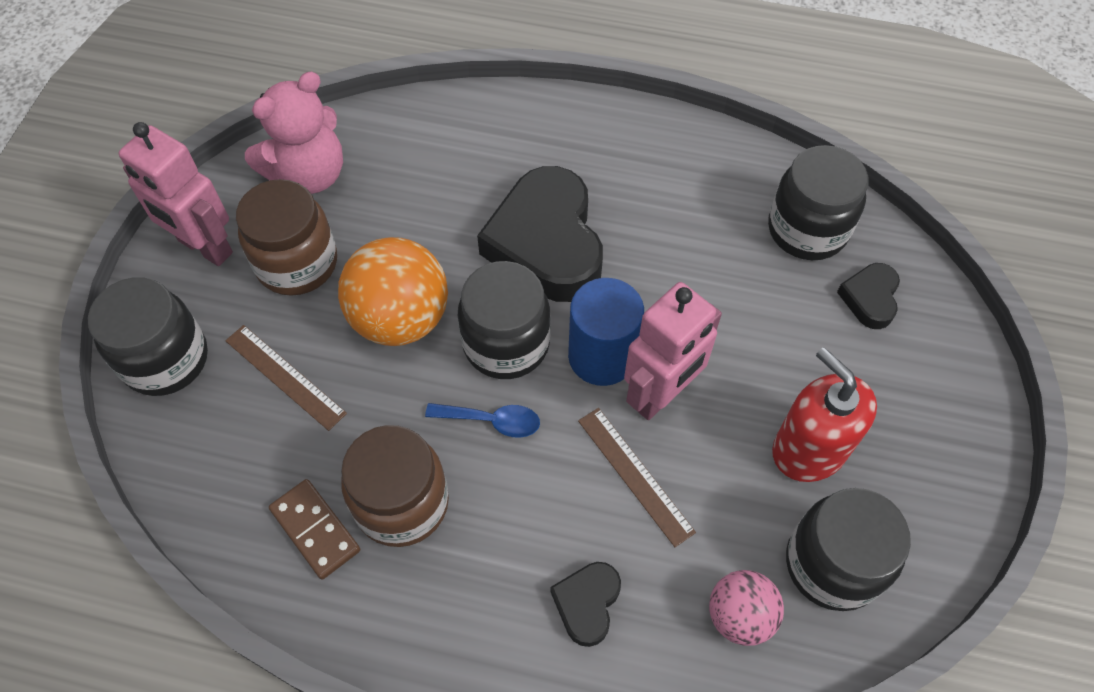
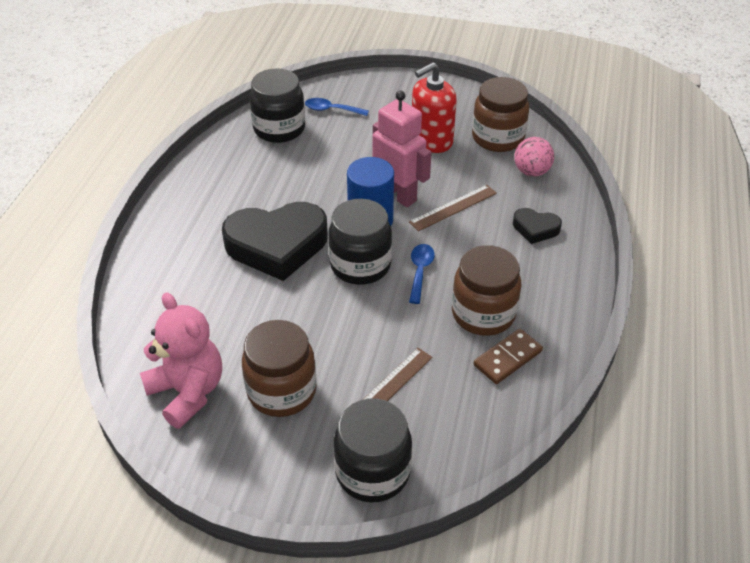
camera: 90 degrees left, 15 degrees down
(204, 247) = (258, 460): pink robot -> none
(400, 318) = (338, 322): orange ball -> none
(832, 564) = (498, 138): black jar -> brown jar
(870, 298) = (332, 110): black heart -> blue spoon

